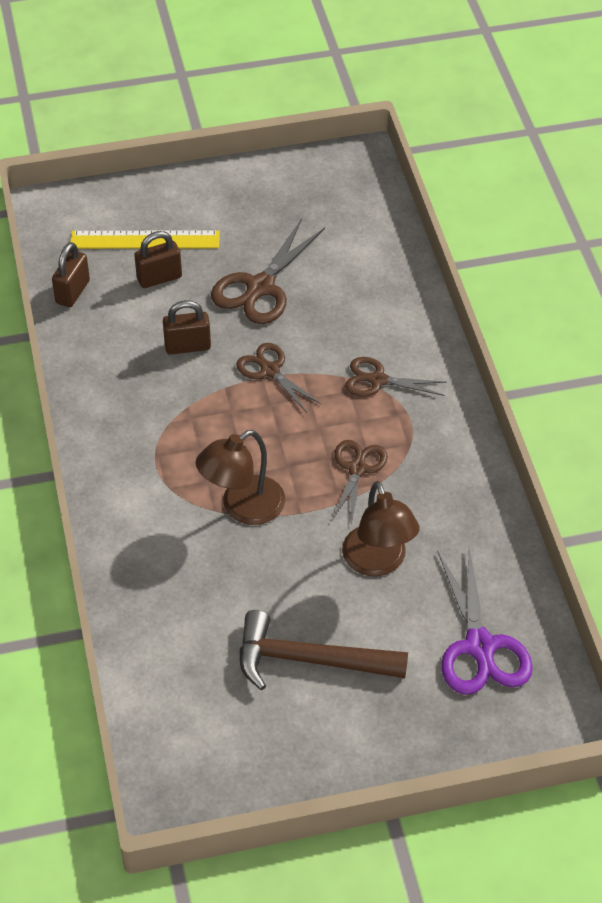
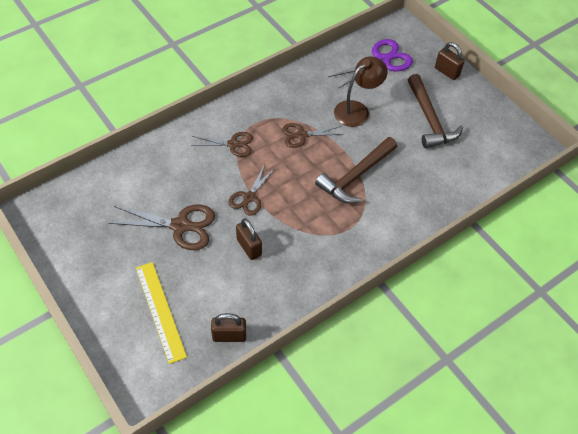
camera: 115 degrees left, 5 degrees up
(159, 278) = (194, 287): brown padlock -> brown padlock (447, 72)
(242, 508) = (355, 176): brown lamp -> brown hammer
(378, 380) = (233, 144): brown scissors -> brown scissors turned 75 degrees counterclockwise

